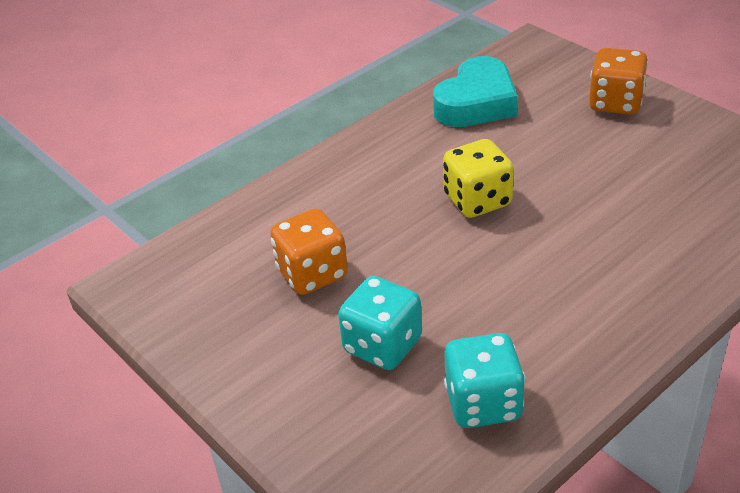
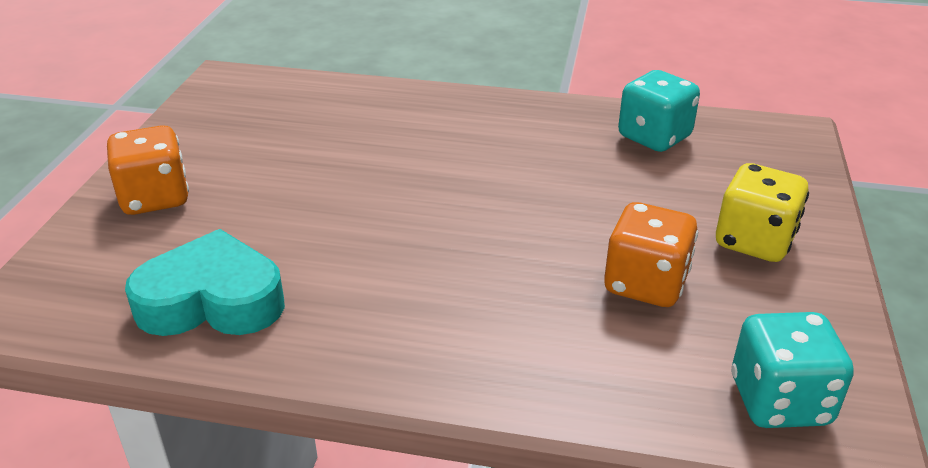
camera: 130 degrees left, 5 degrees down
(382, 345) = (668, 201): turquoise dice -> turquoise dice (779, 401)
(477, 200) = (418, 225): yellow dice -> yellow dice (754, 241)

